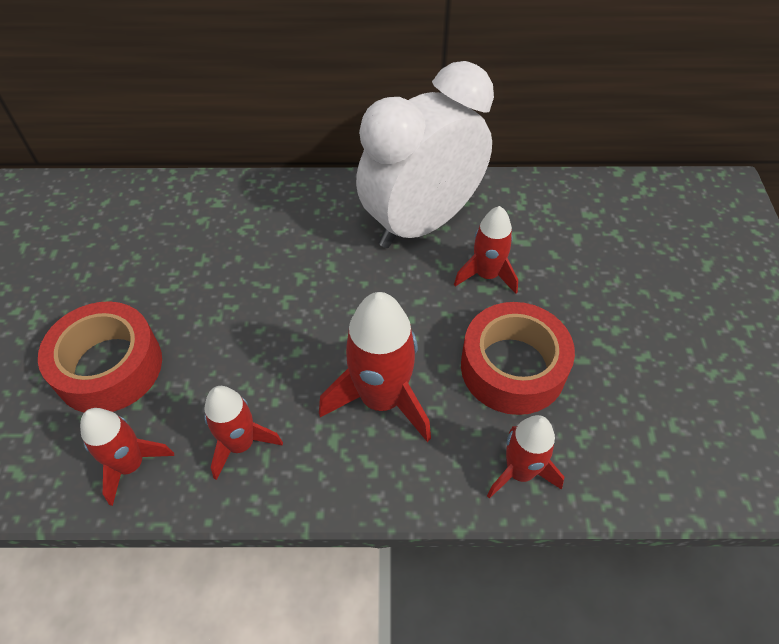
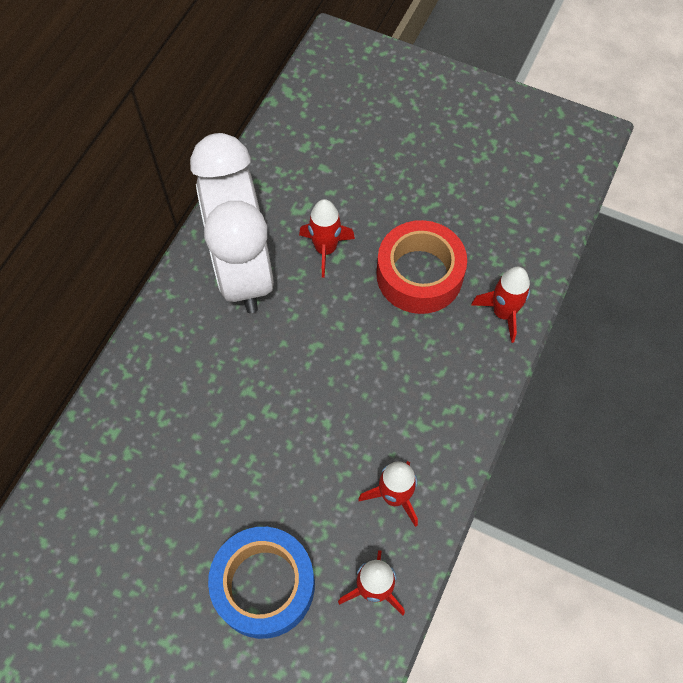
camera: 65 degrees left, 10 degrees up
(109, 367) = (264, 585): red tape -> blue tape
(381, 399) = (403, 377): red rocket -> none

